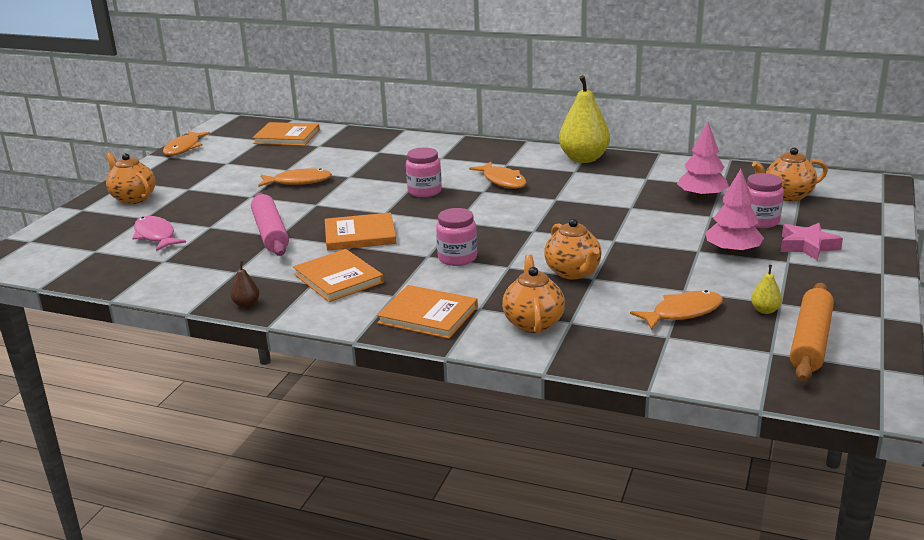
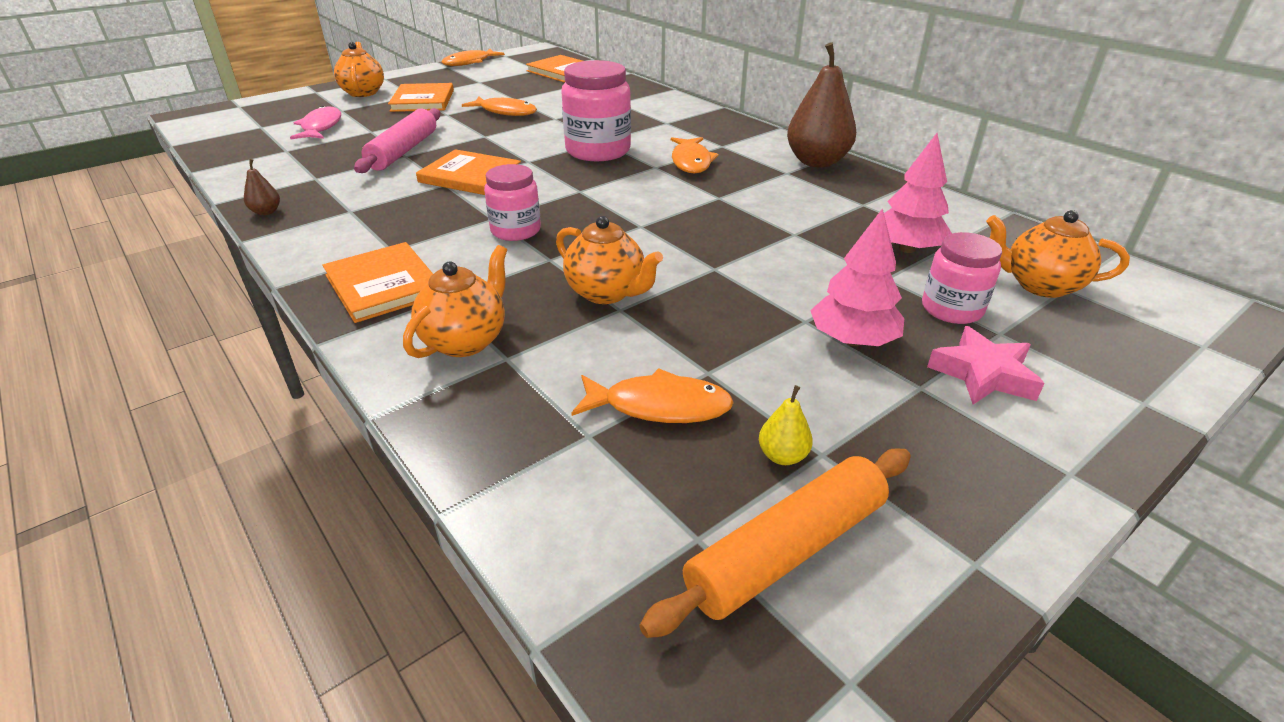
camera: 30 degrees right, 10 degrees up
(338, 278) = (378, 213): orange book -> orange book (423, 101)
(424, 191) = (598, 151): pink jar -> pink jar, size x1.61
(573, 272) = (607, 293): orange teapot -> orange teapot turned 60 degrees counterclockwise
(583, 159) = (816, 162): yellow pear -> brown pear

